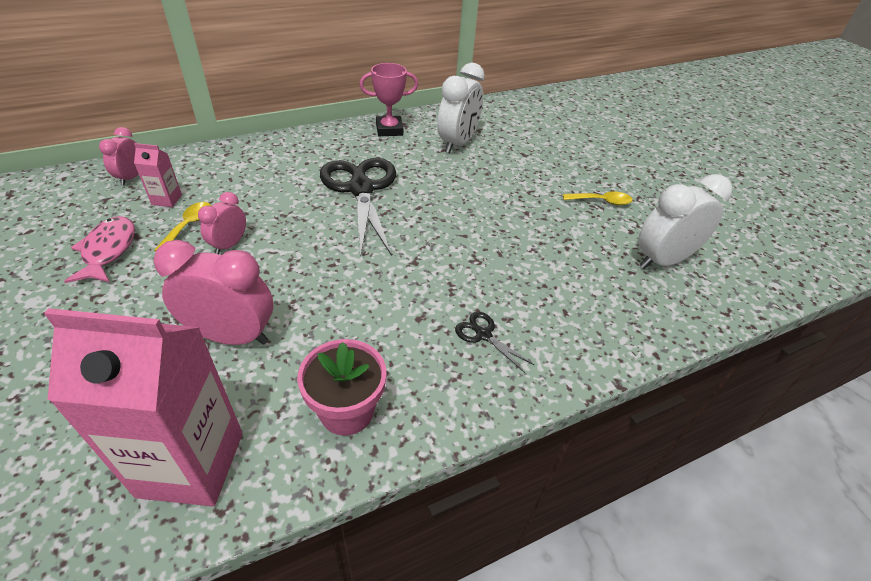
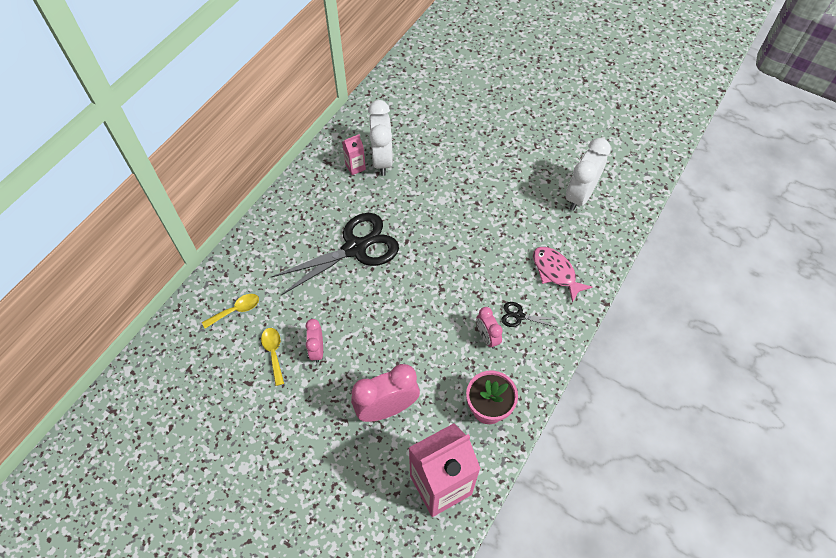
camera: 30 degrees left, 15 degrees up
(108, 250) = (244, 405): pink fish -> pink fish (555, 272)
(131, 177) = (182, 340): pink clock -> pink clock (487, 337)
(167, 200) = (233, 342): pink carton -> pink carton (355, 167)
(361, 189) = (355, 248): black scissors -> black scissors turned 105 degrees clockwise
(389, 130) = (321, 174): pink trophy -> none
(601, 201) = (516, 163): yellow spoon -> yellow spoon (236, 310)

